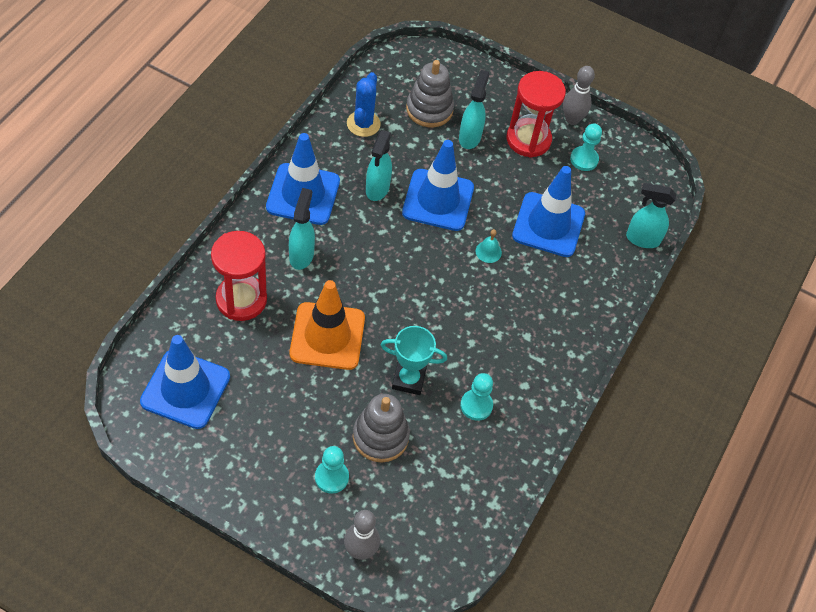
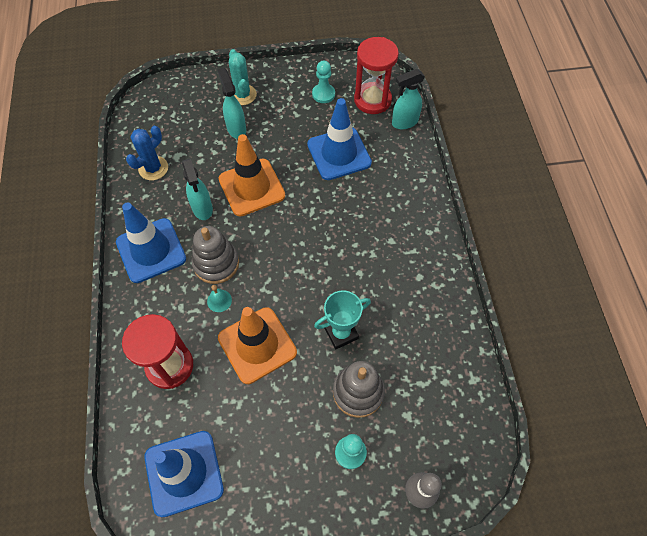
camera: 30 degrees left, 5 degrees up
(301, 255) = (187, 297): turquoise spray bottle -> none
(363, 124) = (153, 168): blue cactus -> blue cactus turned 60 degrees clockwise
(429, 109) = (192, 127): grey stacking toy -> grey stacking toy (216, 263)
(438, 200) = (251, 187): blue traffic cone -> orange traffic cone
(476, 405) = (401, 316): turquoise pawn -> none
(488, 251) = (316, 200): turquoise bell -> turquoise bell (219, 300)
(503, 109) = (242, 95): none -> turquoise cactus
(528, 140) = (276, 104): red hourglass -> red hourglass (372, 100)
(572, 119) = (293, 72): grey bowling pin -> none

